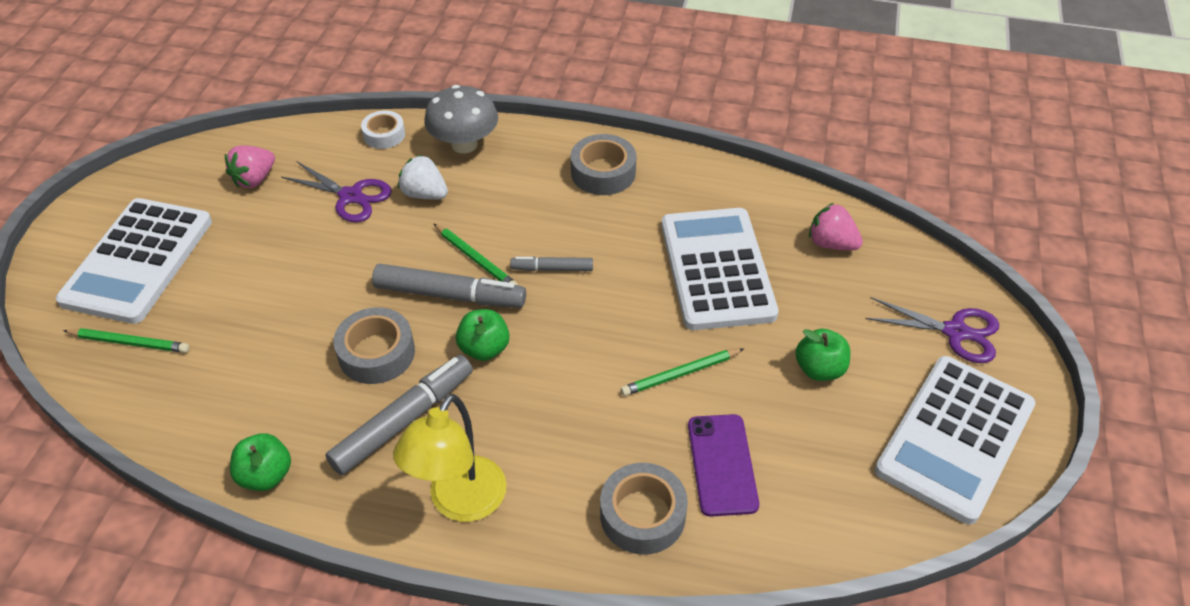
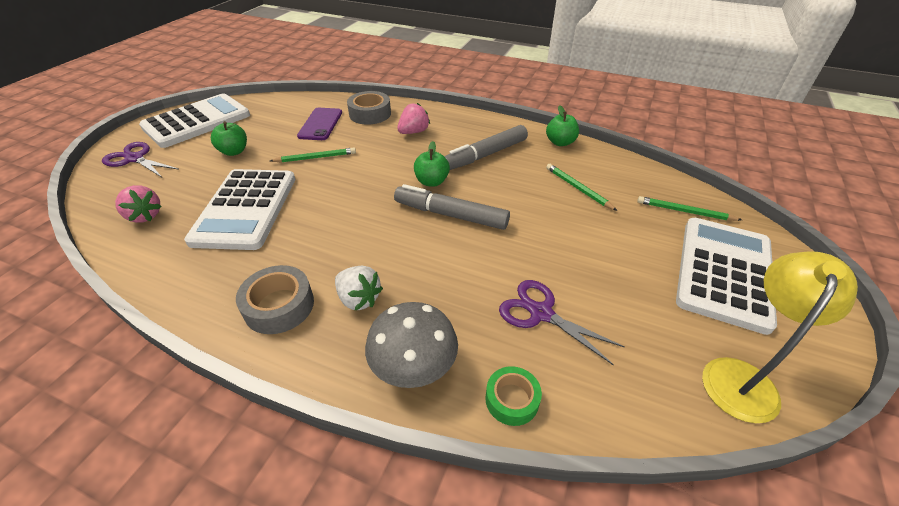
camera: 170 degrees left, 5 degrees down
(254, 179) = (654, 351): pink strawberry -> pink strawberry (414, 132)
(376, 353) = (504, 187): grey tape -> none
(384, 135) = (512, 399): white tape -> green tape
(424, 194) = (465, 305): white strawberry -> white strawberry (359, 299)
(460, 503) = (457, 125): yellow lamp -> yellow lamp (742, 377)
(475, 259) = (426, 238): green pencil -> green pencil (578, 188)
(552, 269) = (368, 224): grey marker -> none

